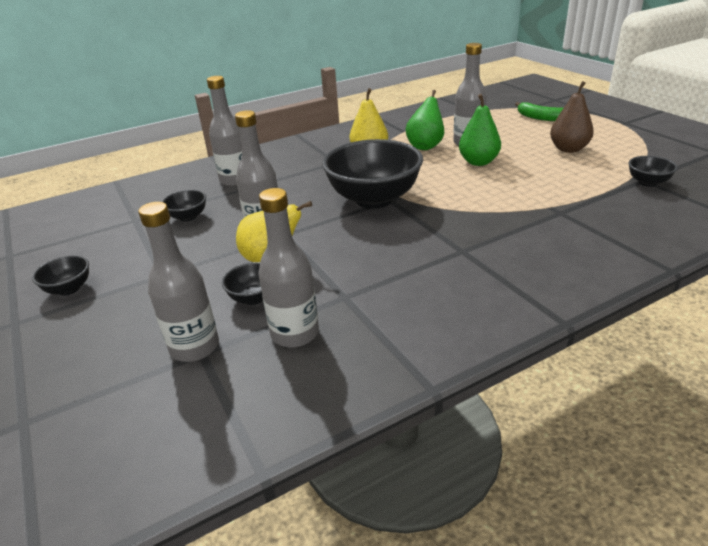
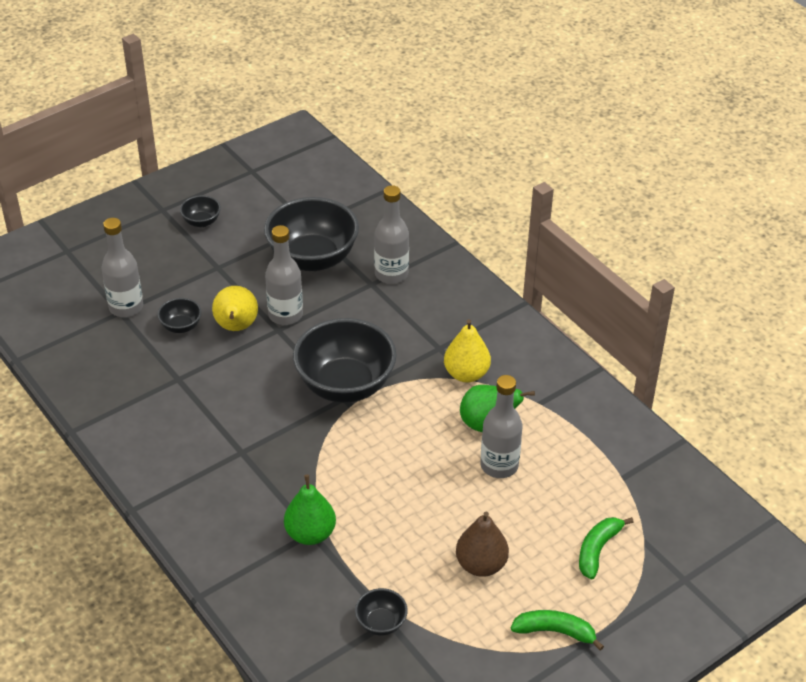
camera: 80 degrees right, 10 degrees up
(188, 217) = (312, 258): black bowl -> black bowl, size x2.25
(295, 333) = (135, 356): grey bottle -> none
(478, 162) = (439, 473): green pear -> green pear (310, 534)
(618, 129) = (555, 632): none -> green banana

